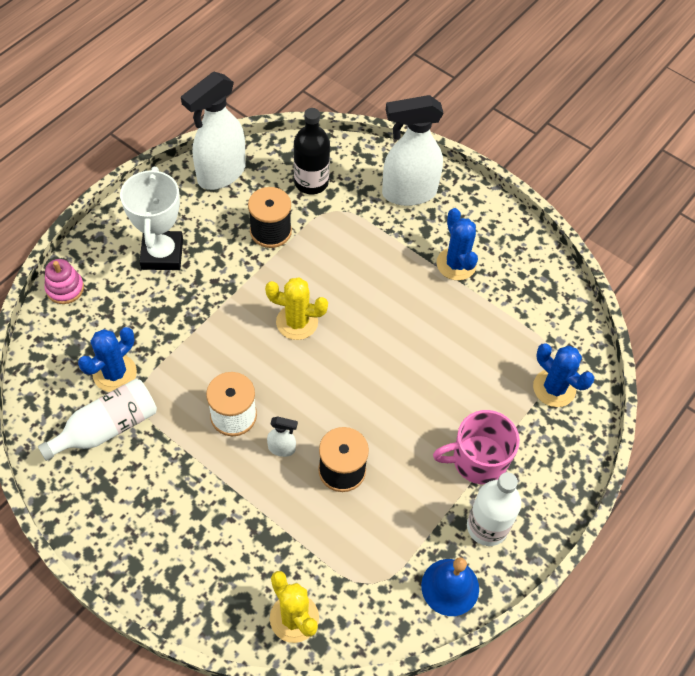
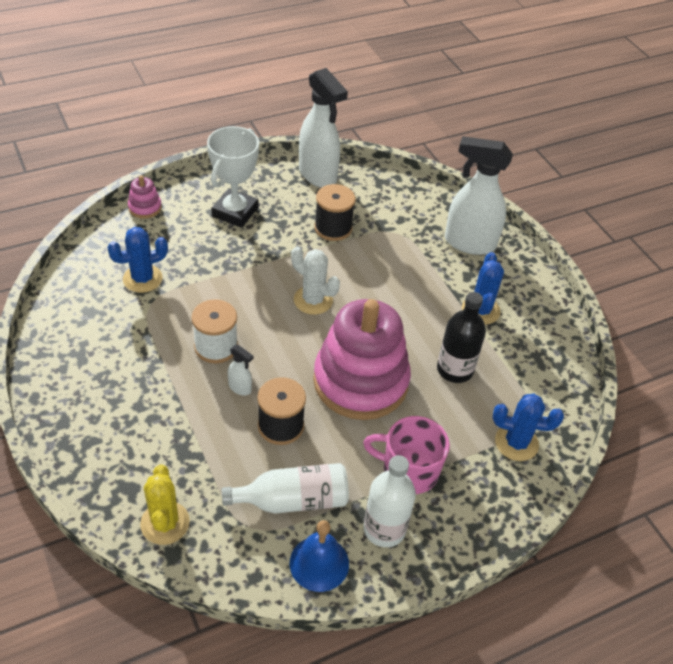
camera: 25 degrees right, 10 degrees down
(107, 427) = (110, 314): white bottle -> white bottle (293, 500)
(221, 174) = (318, 175): white spray bottle -> white spray bottle turned 105 degrees counterclockwise
(297, 322) = (313, 300): yellow cactus -> white cactus
(311, 182) = (389, 206): black bottle -> black bottle (455, 369)
(388, 390) = (360, 381): none -> pink stacking toy
(554, 388) = (516, 443): blue cactus -> blue cactus turned 60 degrees counterclockwise

